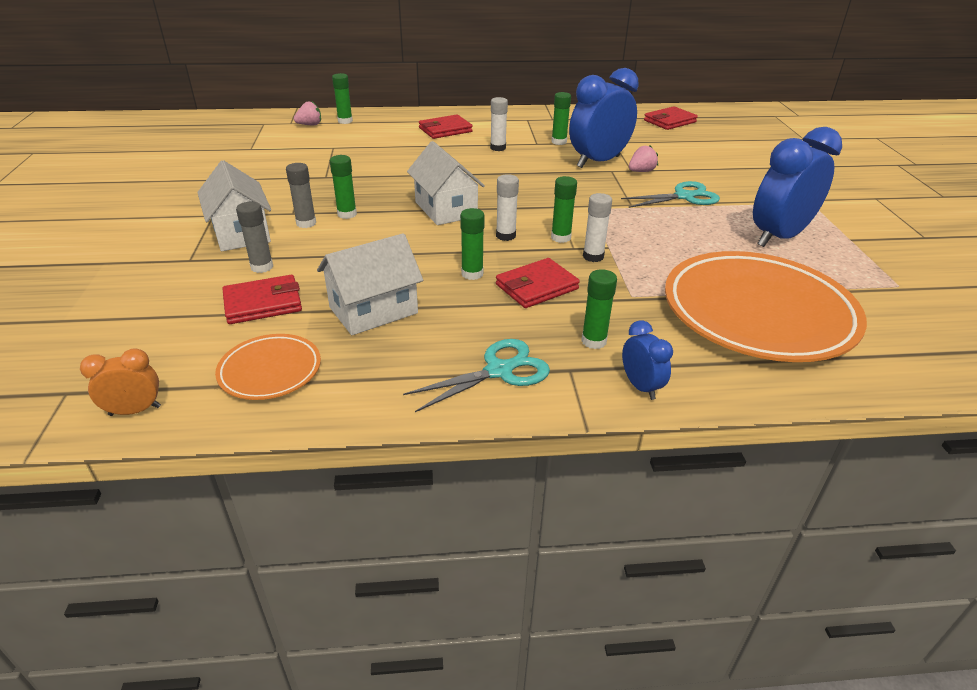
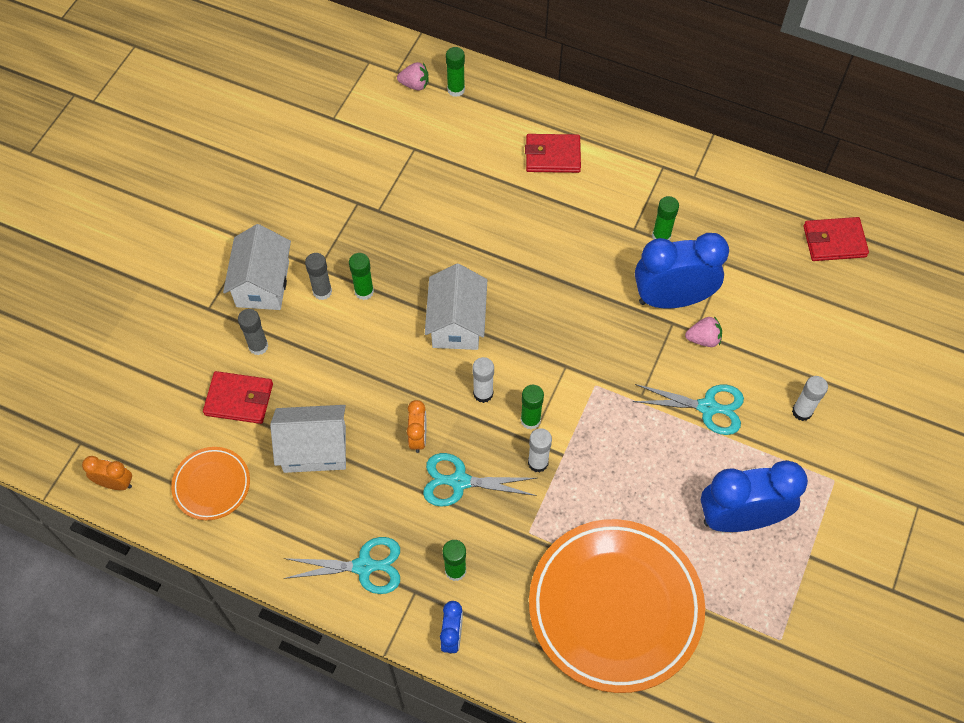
camera: 30 degrees right, 25 degrees up
(472, 274) = (418, 437): green glue stick -> orange clock
(498, 148) = (584, 222): white glue stick -> white glue stick (802, 411)
(536, 287) = (459, 481): red wallet -> turquoise scissors

